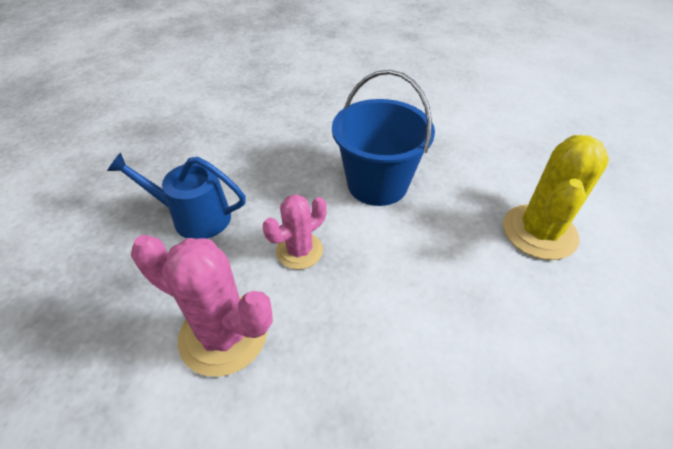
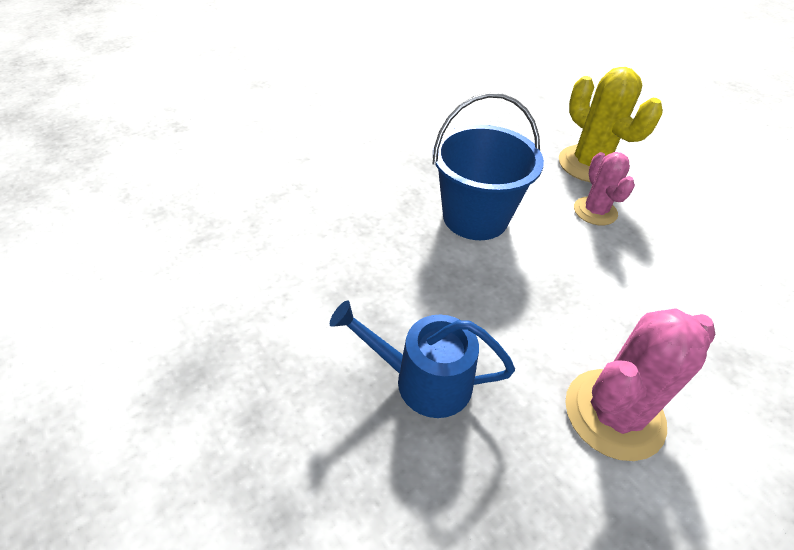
camera: 60 degrees left, 0 degrees up
(194, 217) = (424, 380): blue watering can -> blue watering can turned 60 degrees clockwise
(299, 251) = (531, 310): pink cactus -> pink cactus (595, 211)

